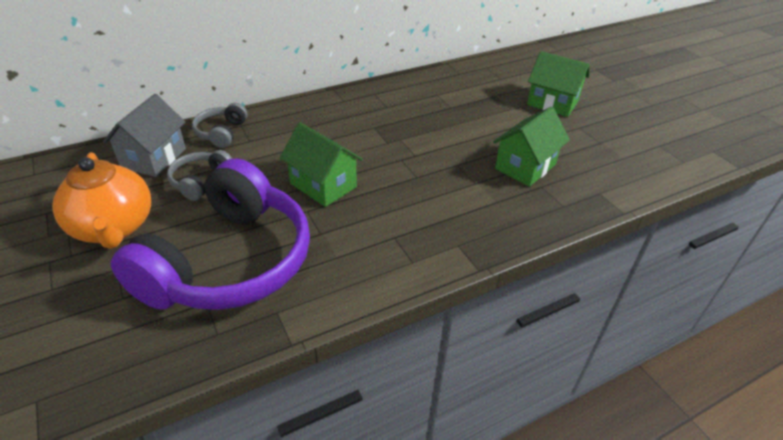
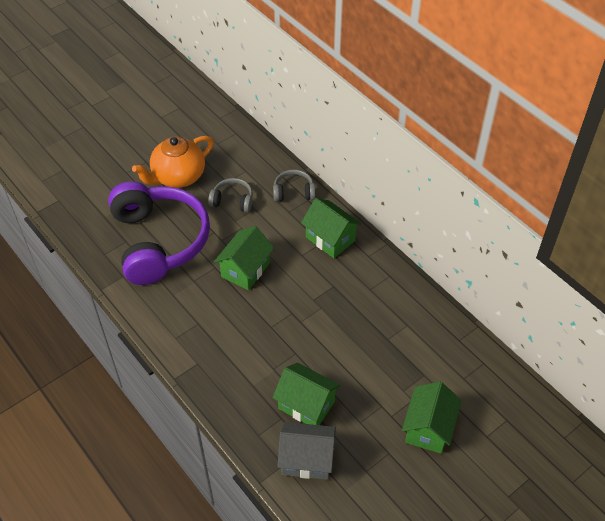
camera: 80 degrees right, 10 degrees up
(154, 158) = (251, 167): grey house -> grey house (306, 459)
(229, 262) = (159, 241): purple headphones -> purple headphones turned 120 degrees counterclockwise
(308, 119) = (330, 239): none -> green house

